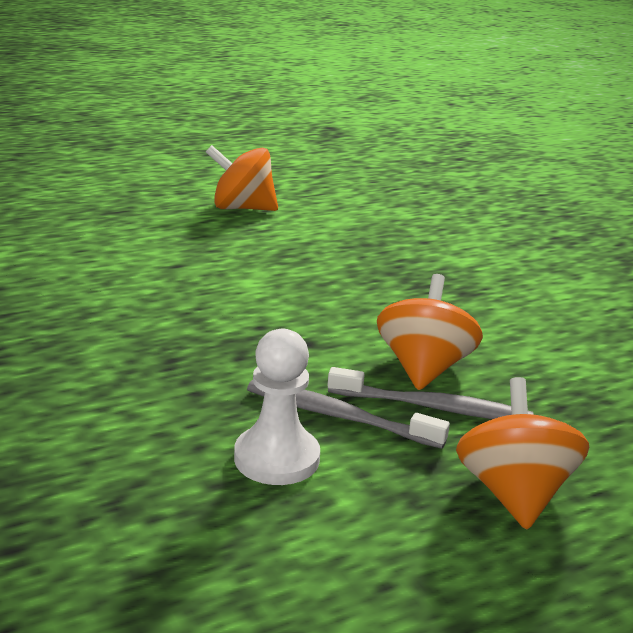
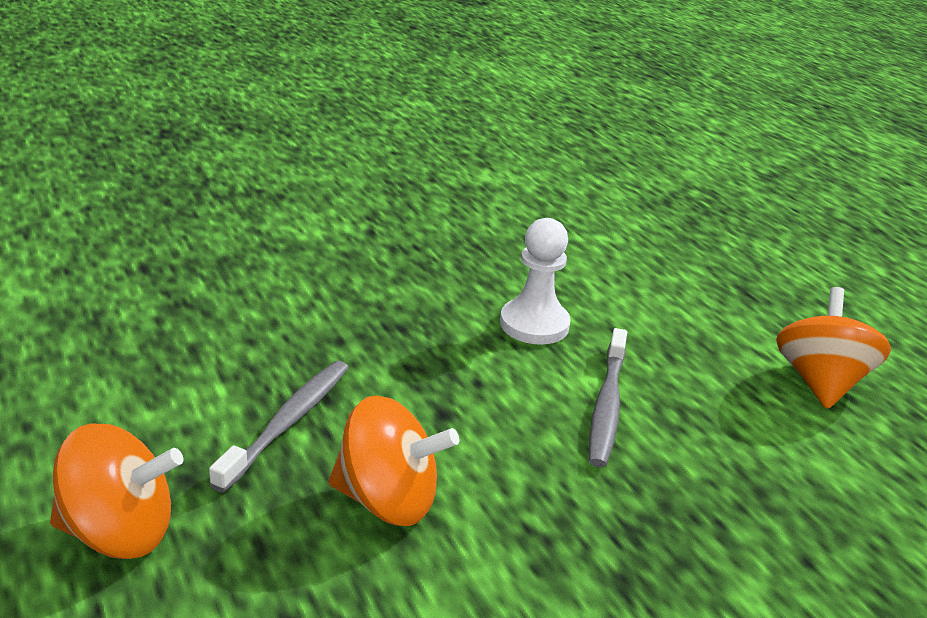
camera: 90 degrees right, 5 degrees up
(276, 458) = (222, 380): white pawn -> white pawn (534, 324)
(432, 407) = (298, 495): grey toothbrush -> grey toothbrush (607, 405)

